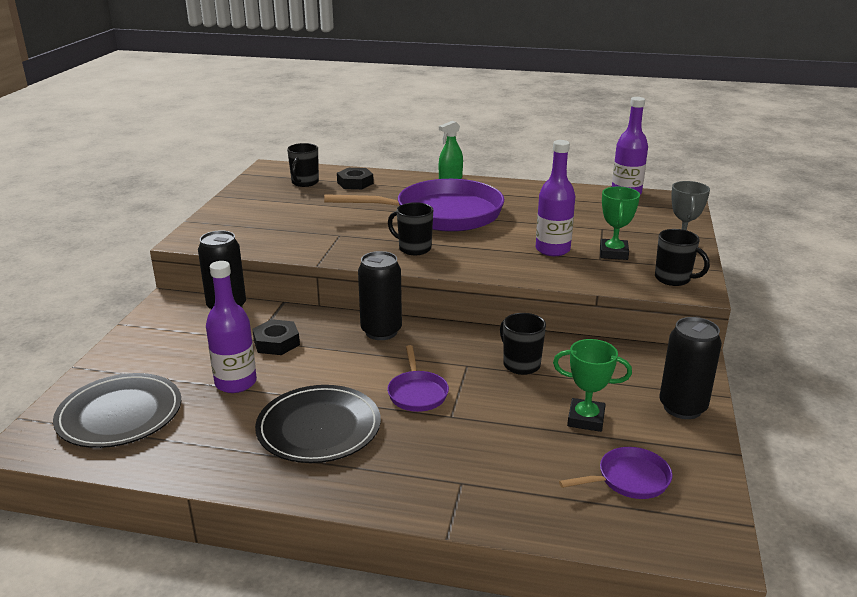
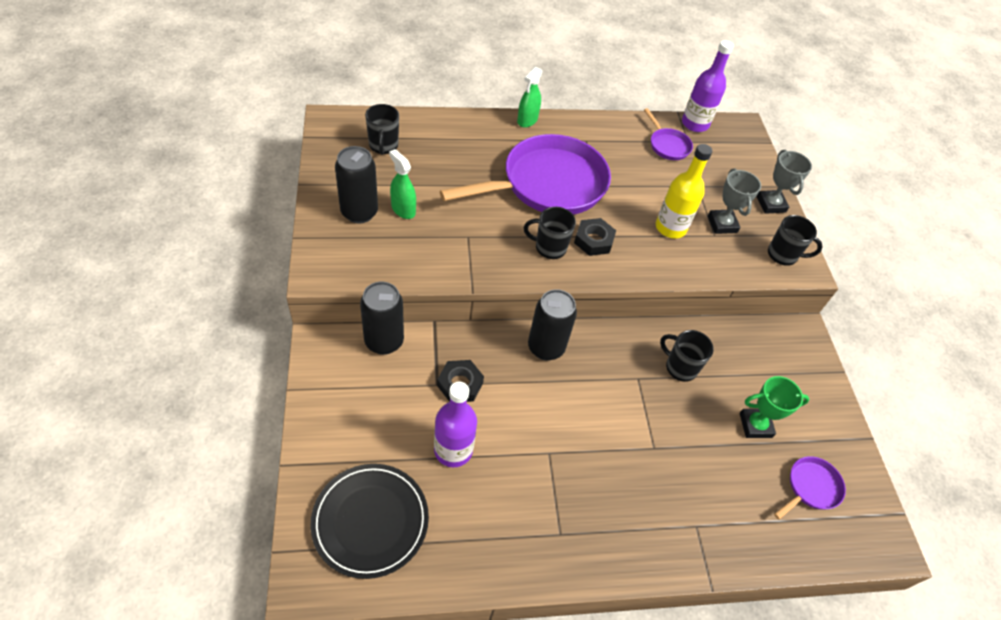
camera: 25 degrees left, 25 degrees up
(292, 215) = (403, 209): none -> green spray bottle
(319, 428) = (556, 491): black plate -> none
(355, 183) = (436, 139): black nut -> black nut (593, 240)
(417, 393) = (615, 425): purple pan -> purple pan (667, 145)
(552, 250) = (670, 228): purple bottle -> yellow bottle
(613, 253) = (722, 224): green trophy -> grey trophy
(682, 407) = (817, 393): black can -> black can (359, 212)

